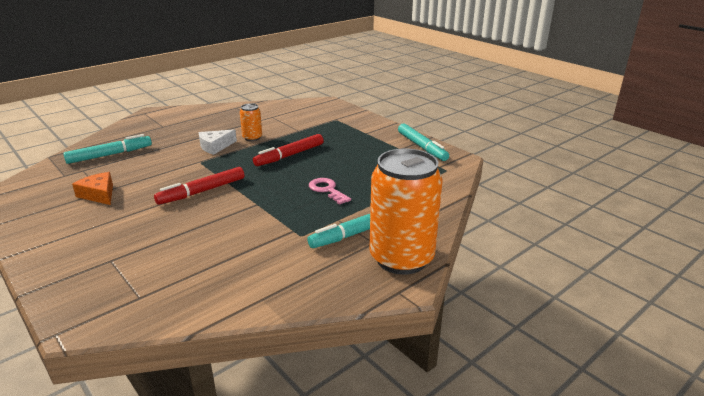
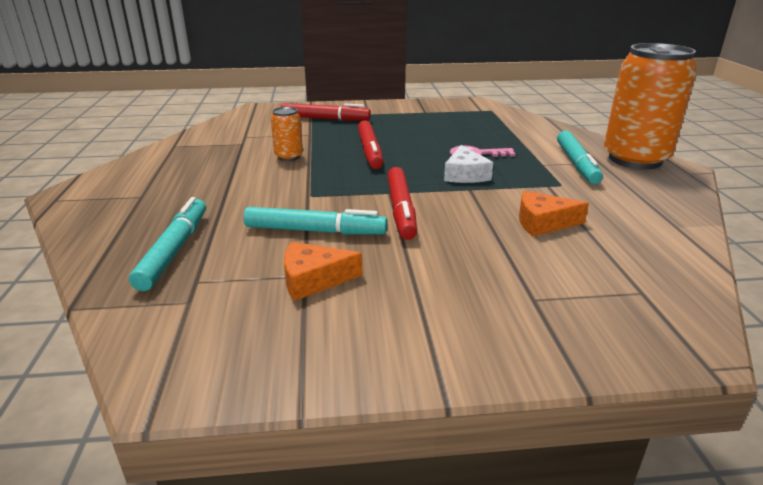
camera: 55 degrees left, 0 degrees up
(215, 146) = (278, 179): white cheese -> white cheese (465, 174)
(221, 242) = (543, 223): none -> orange cheese
(334, 125) = (325, 119): none -> red marker
(422, 147) = (433, 105): turquoise marker -> turquoise marker (315, 231)

